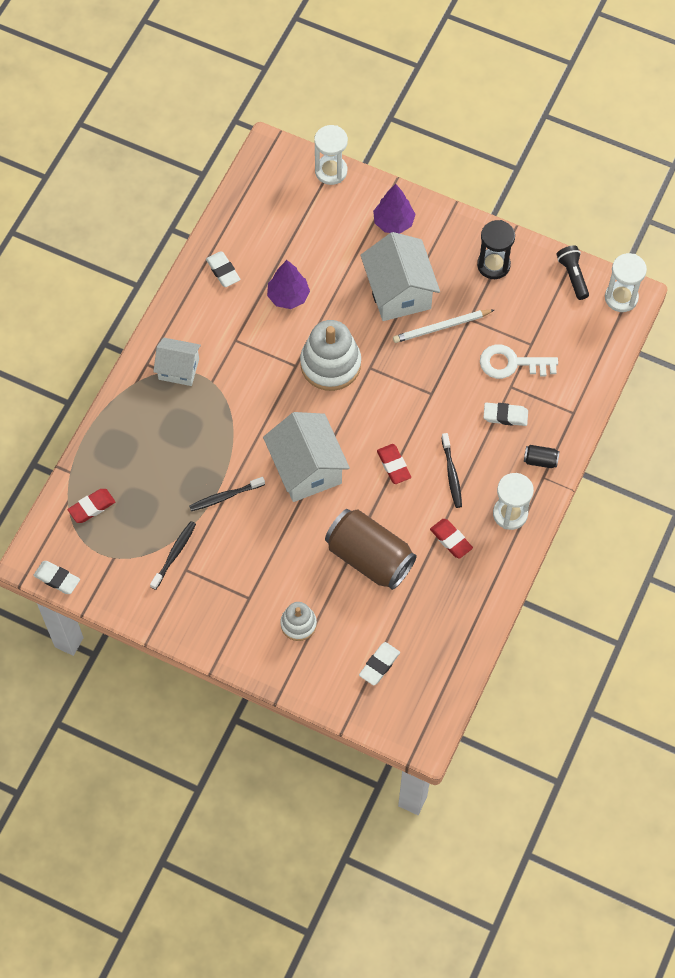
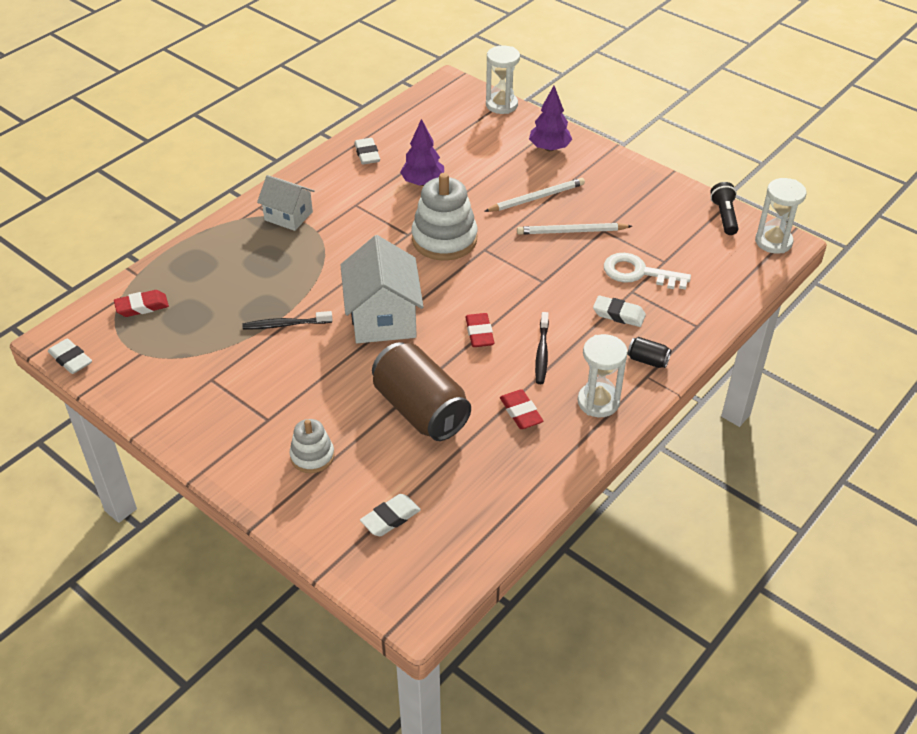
camera: 15 degrees right, 20 degrees down
(174, 554) = (206, 363): black toothbrush -> none
(399, 292) = (536, 198): white house -> white pencil
(493, 265) = (642, 194): black hourglass -> none

